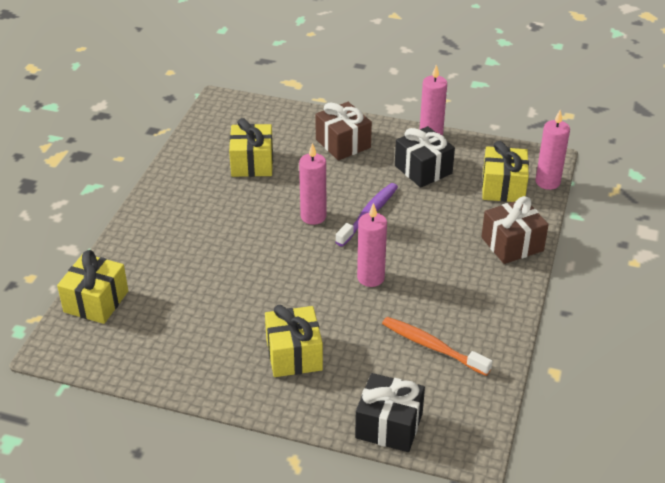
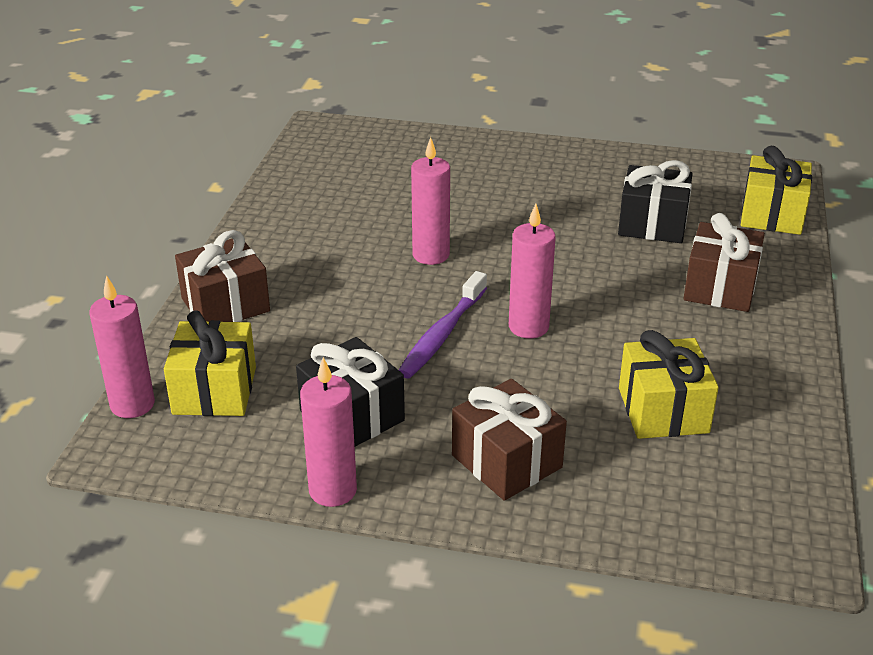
camera: 175 degrees right, 5 degrees down
(176, 238) = (720, 287): none -> brown gift
(294, 354) = (511, 181): yellow gift -> none
(389, 425) = (400, 138): black gift -> black gift (652, 224)
(432, 346) = (352, 195): orange toothbrush -> none

